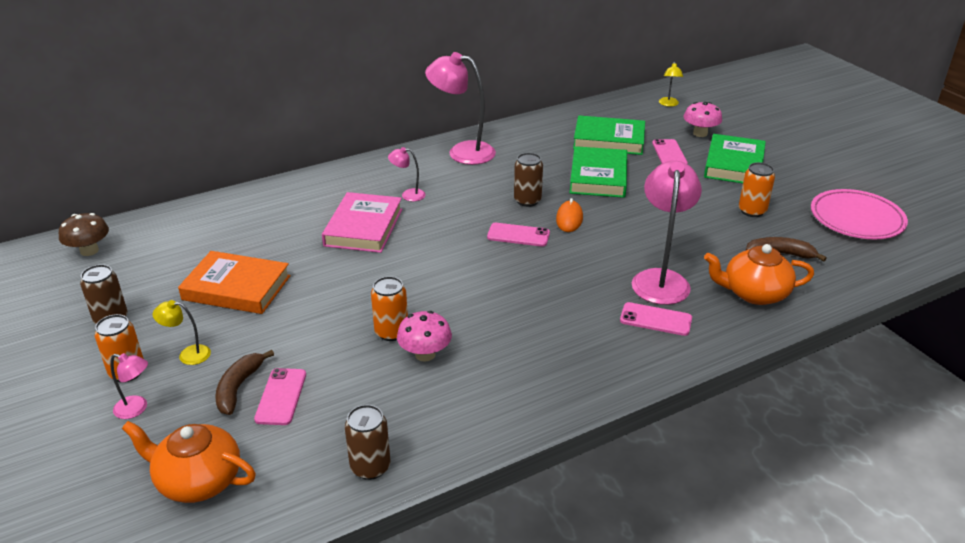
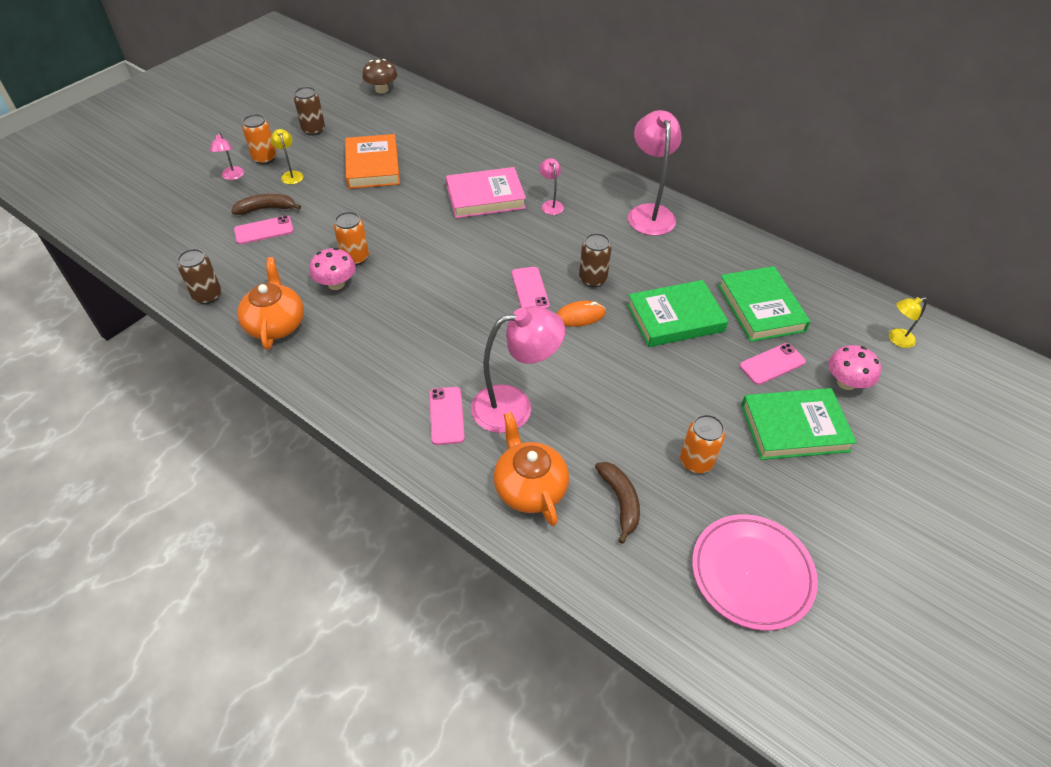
camera: 65 degrees right, 15 degrees up
(198, 480) = (177, 226): orange teapot -> orange teapot (276, 324)

